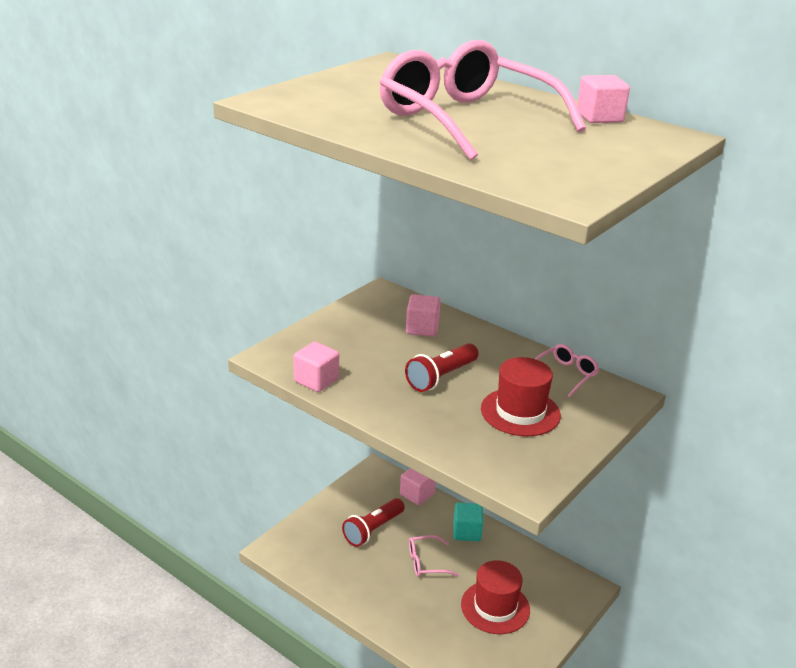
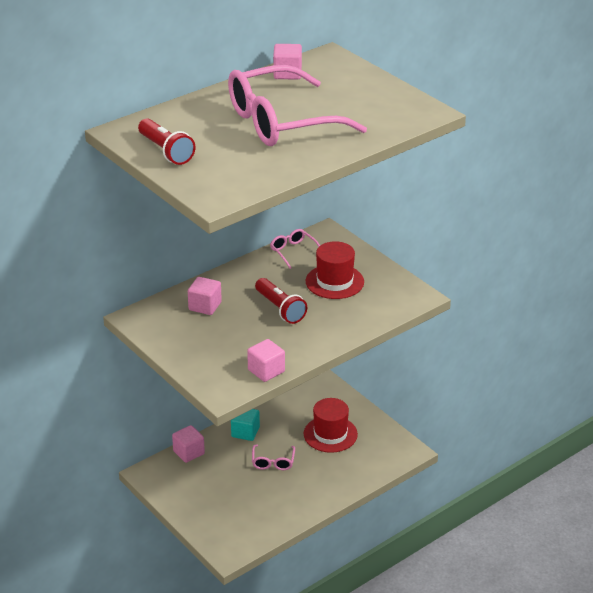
camera: 75 degrees left, 5 degrees up
(373, 530) = (225, 487): red flashlight -> red flashlight (166, 151)

